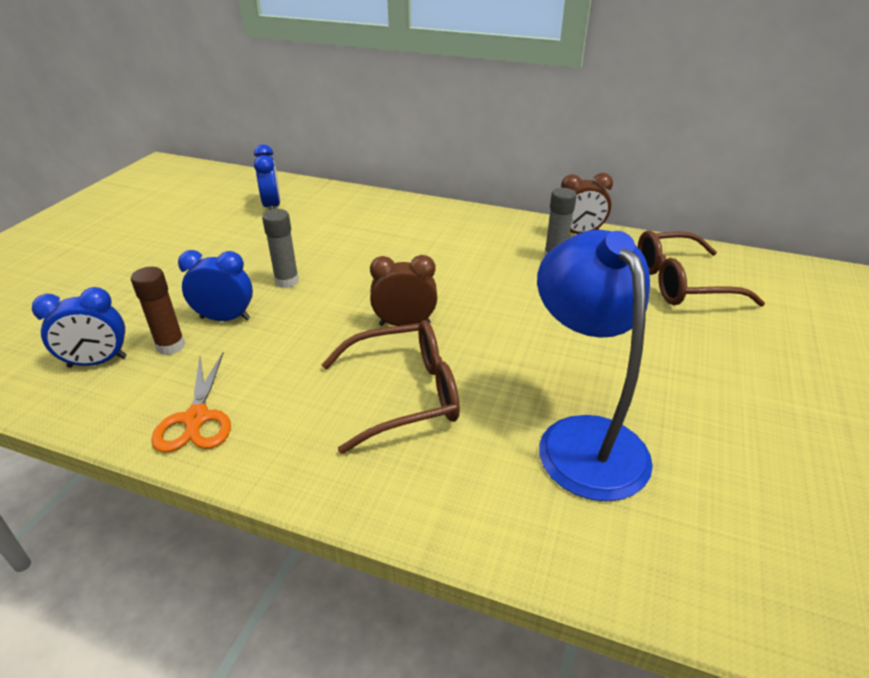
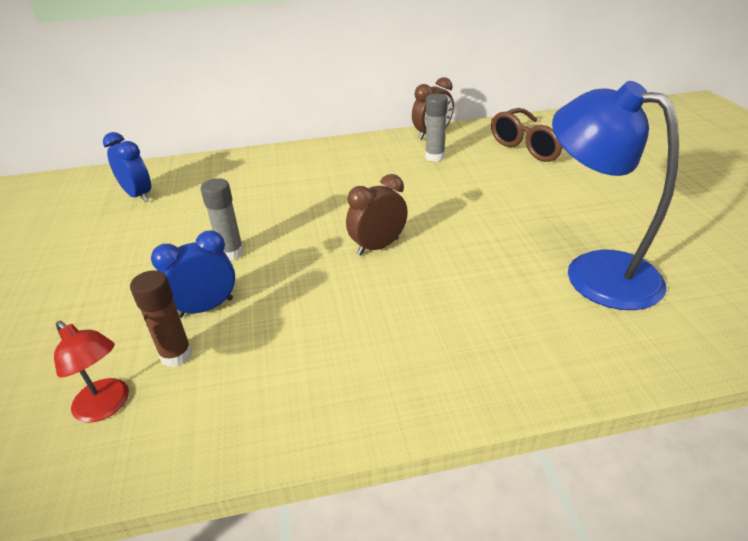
camera: 30 degrees left, 0 degrees up
(97, 362) = (107, 406): blue clock -> red lamp
(196, 418) = (282, 404): orange scissors -> none
(405, 394) = (441, 298): brown glasses -> none

